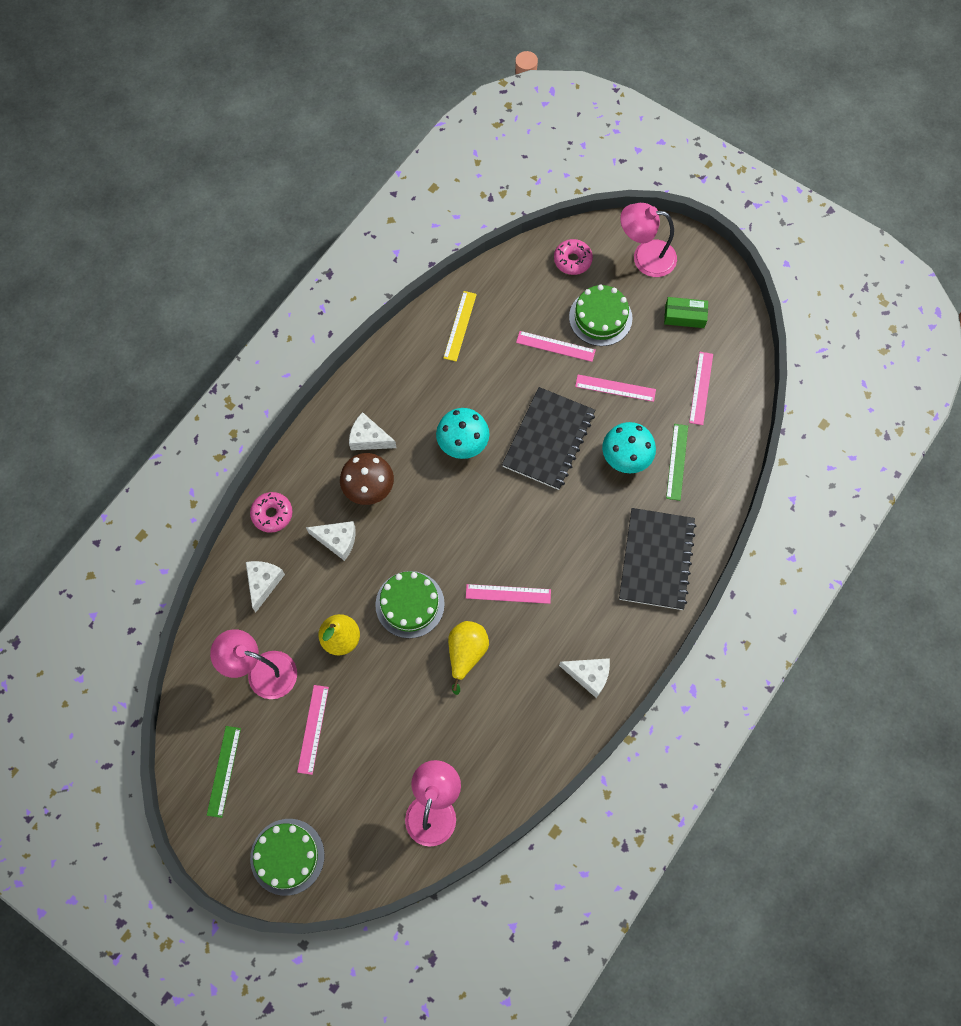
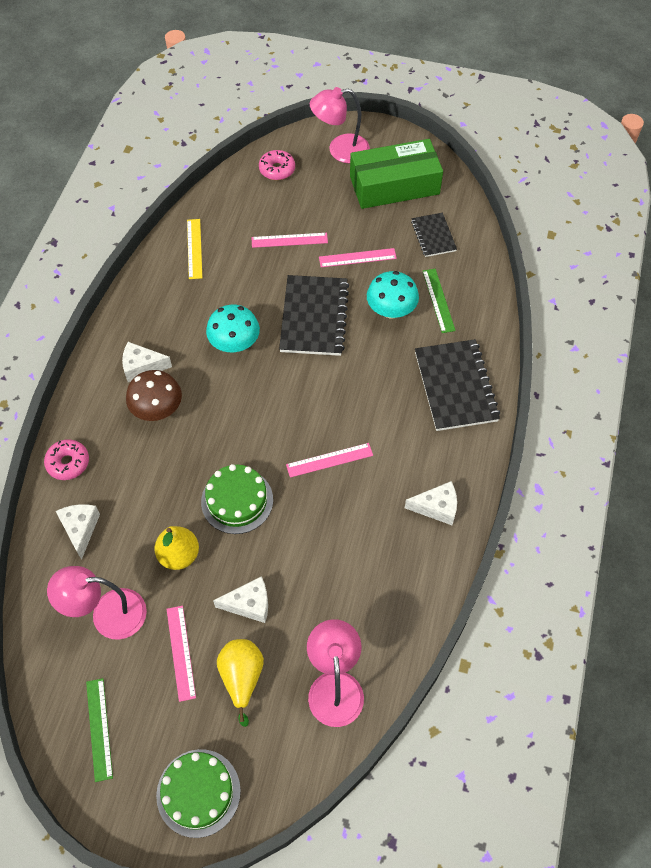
camera: 20 degrees left, 10 degrees down
(337, 540) = (143, 466): white cheese -> white cheese (249, 604)
(466, 653) = (310, 527): yellow pear -> yellow pear (242, 677)
(600, 317) = (320, 206): green cake -> none
(684, 316) = (394, 185): green box -> green box, size x2.15
(701, 388) = (433, 236): pink ruler -> black notebook

